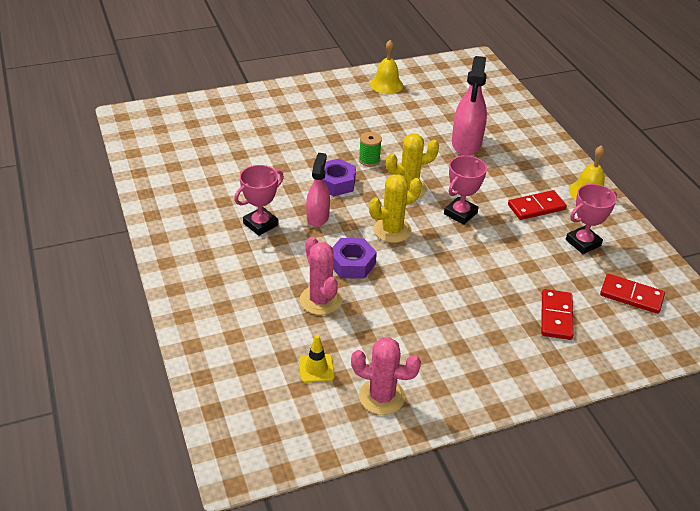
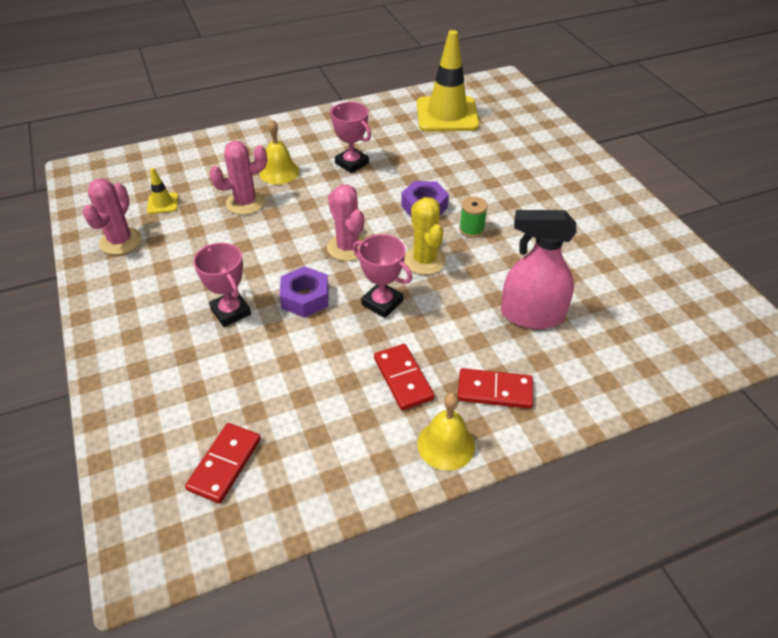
camera: 90 degrees right, 5 degrees up
(184, 157) = (447, 115): none -> yellow traffic cone
(317, 217) = (365, 196): pink spray bottle -> none
(352, 264) = (295, 220): purple nut -> purple nut (305, 298)
(386, 85) = (643, 242): yellow bell -> yellow bell (279, 172)
(392, 230) = (347, 247): yellow cactus -> pink cactus
(556, 316) = (199, 378): red domino -> red domino (494, 390)
(583, 243) = (332, 423): pink trophy -> pink trophy (231, 311)

